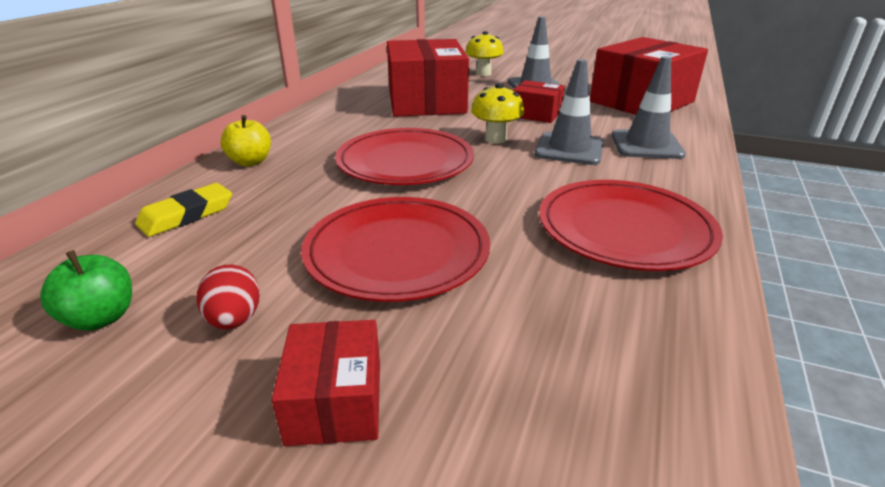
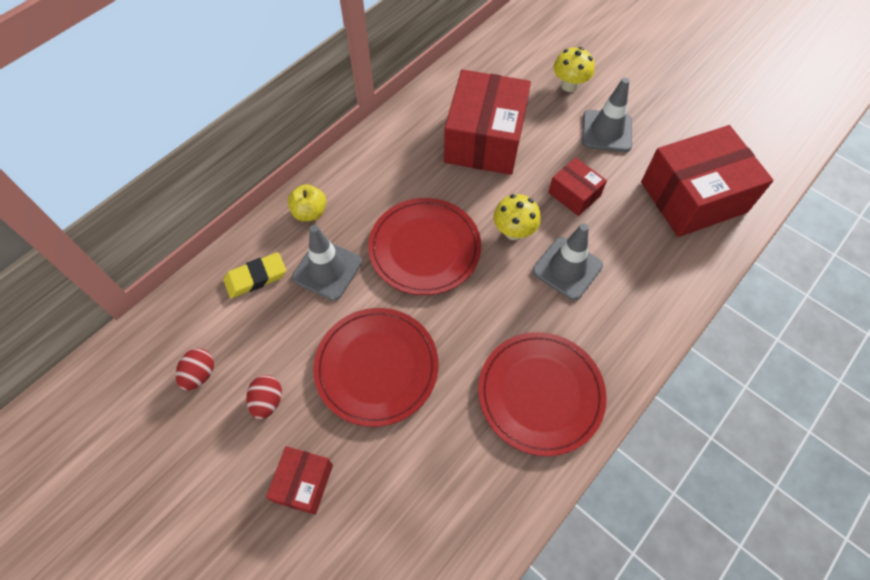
camera: 20 degrees right, 30 degrees up
(101, 318) = (200, 374): green apple -> red egg
(646, 145) = (638, 282): grey traffic cone -> grey traffic cone (327, 270)

